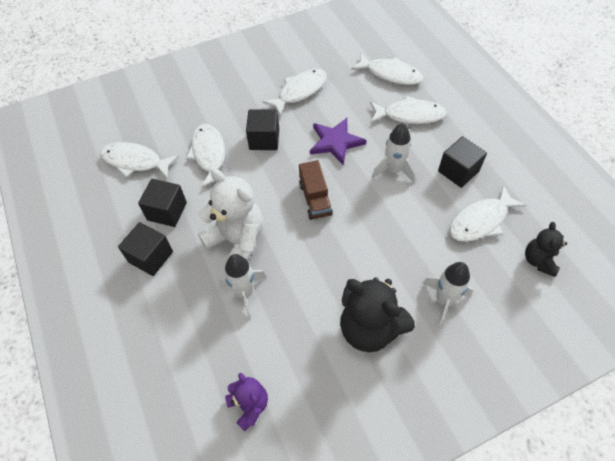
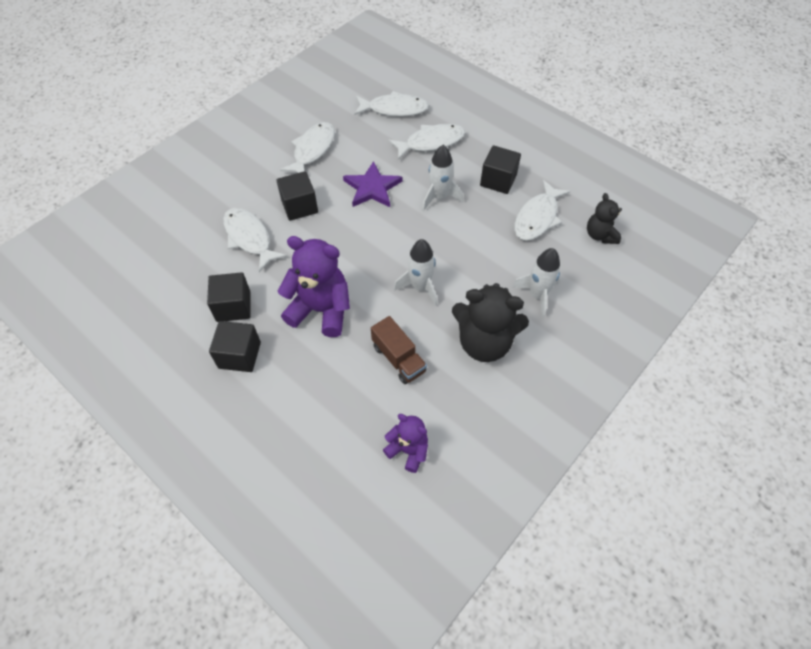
camera: 25 degrees left, 0 degrees up
(135, 161) = (172, 269): white fish -> none
(237, 241) = (321, 310): white teddy bear -> purple teddy bear
(244, 292) = (353, 354): white rocket -> white rocket (420, 287)
(315, 199) = (378, 247): brown truck -> brown truck (398, 359)

